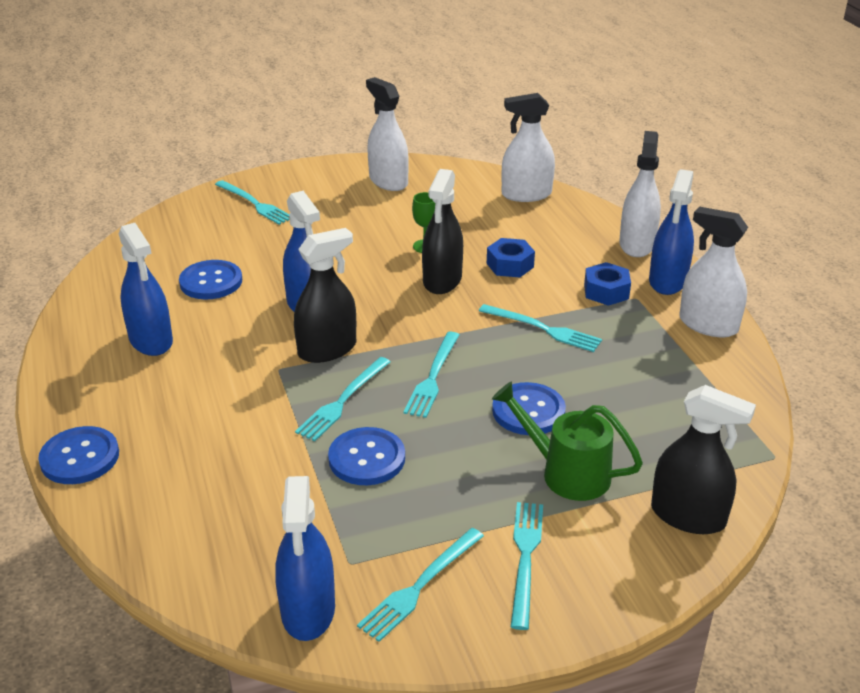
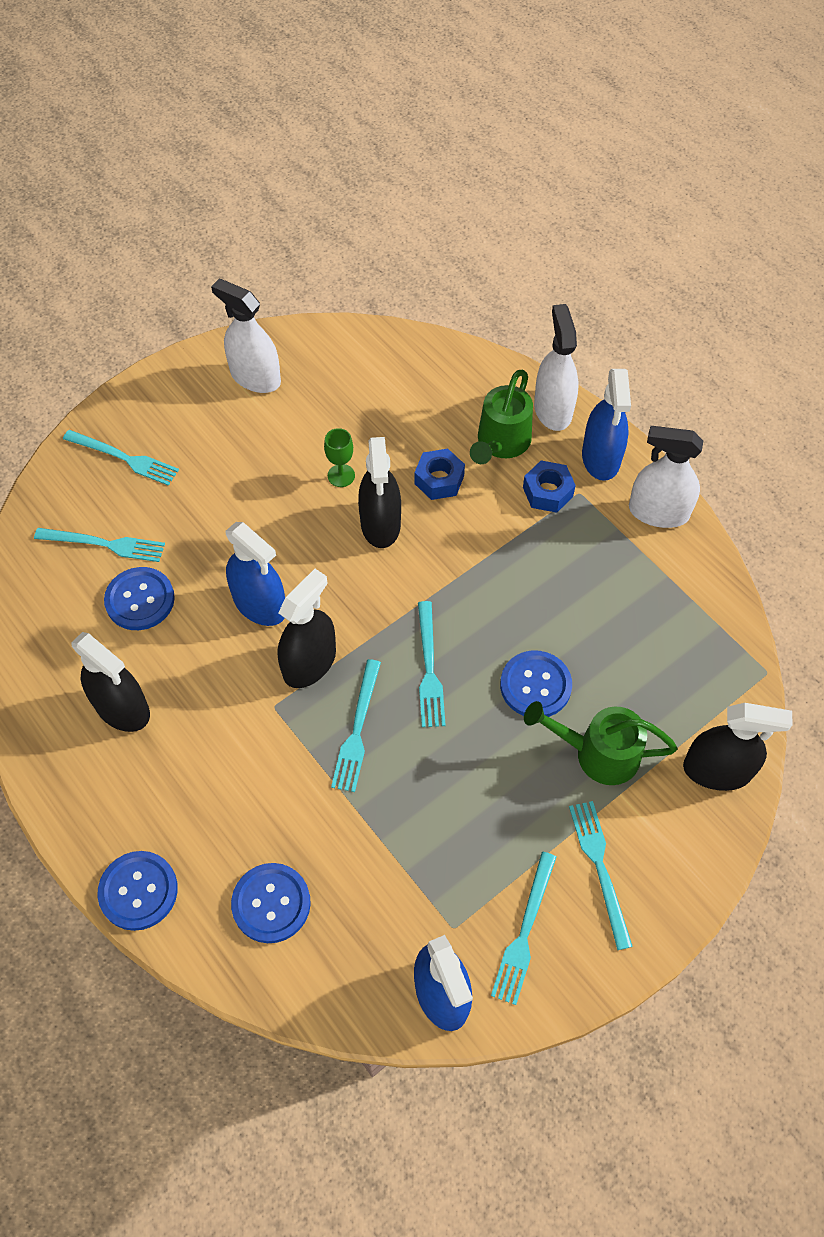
camera: 20 degrees left, 25 degrees up
(151, 340) = (122, 708): blue spray bottle -> black spray bottle
(367, 458) = (413, 797): blue button -> blue button (271, 903)
(526, 194) = (412, 359): white spray bottle -> none
(543, 329) = (507, 566): turquoise fork -> turquoise fork (104, 544)
(577, 255) = (500, 443): none -> green watering can

